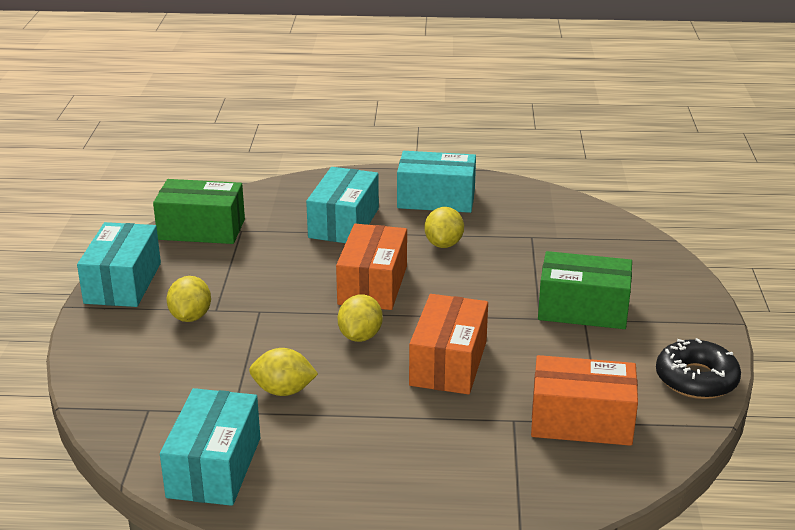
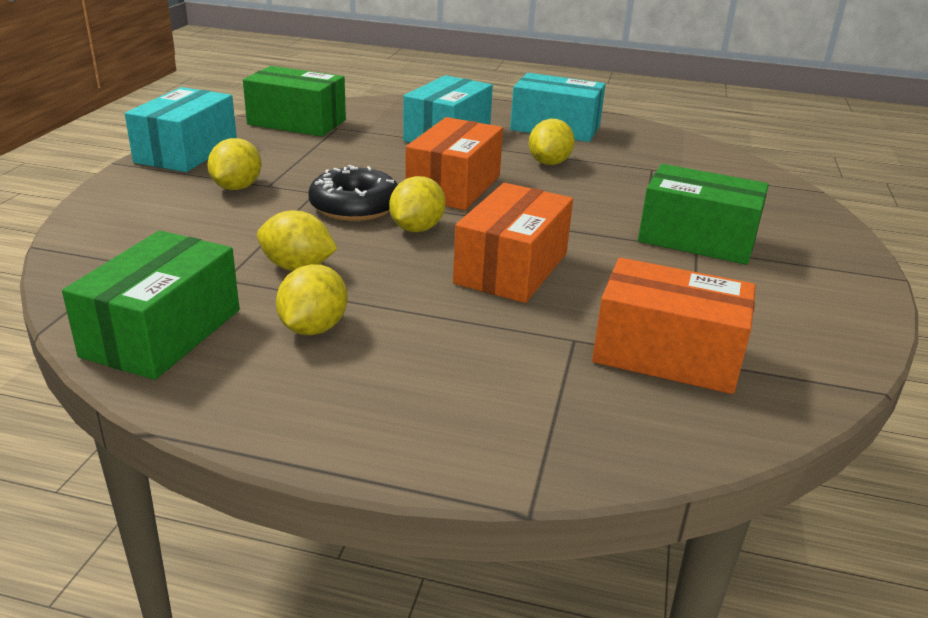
camera: 10 degrees right, 0 degrees up
(214, 467) = (162, 333): turquoise box -> green box
(323, 444) = (313, 328): none -> yellow lemon
(696, 379) = (837, 330): black donut -> black donut (355, 206)

